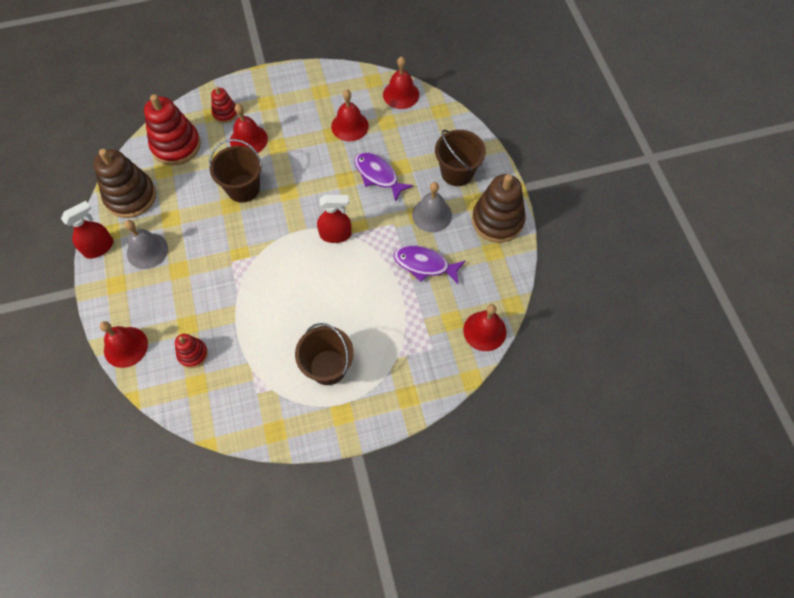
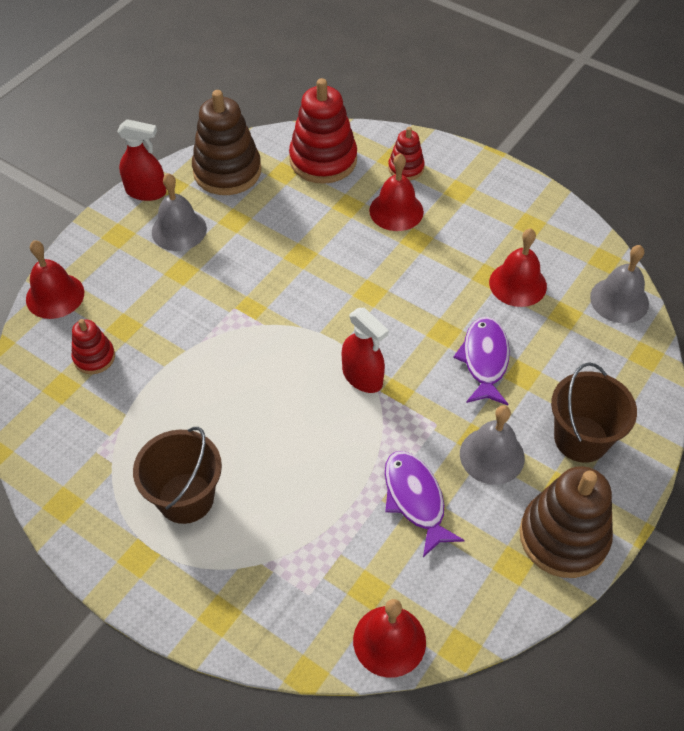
camera: 50 degrees right, 10 degrees down
(243, 188) = (332, 251): brown bucket -> none
(401, 94) = (619, 300): red bell -> grey bell

